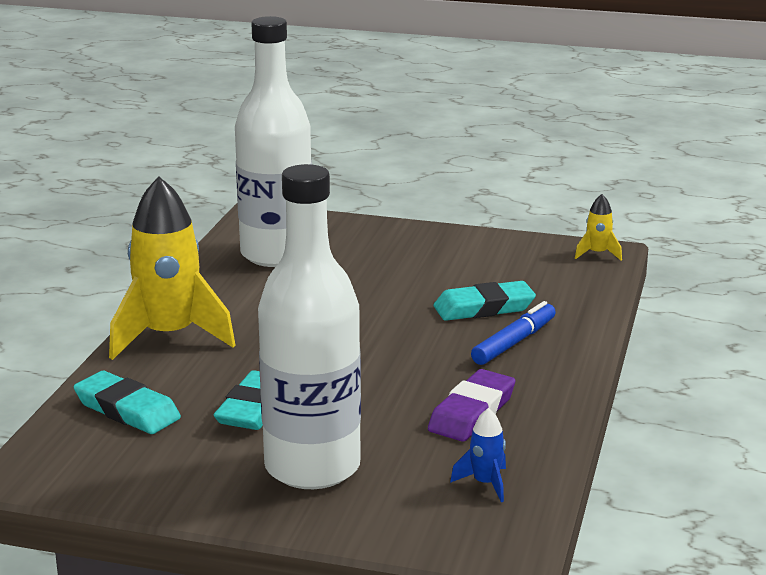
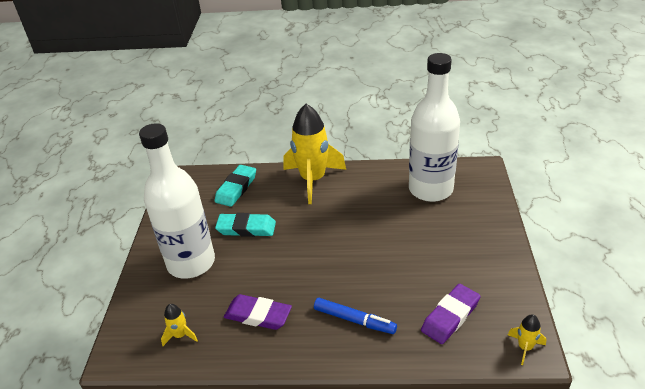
camera: 80 degrees right, 15 degrees up
(484, 308) = (399, 296): turquoise eraser -> none
(485, 483) = (180, 335): blue rocket -> yellow rocket
(534, 283) = (450, 316): none -> purple eraser

